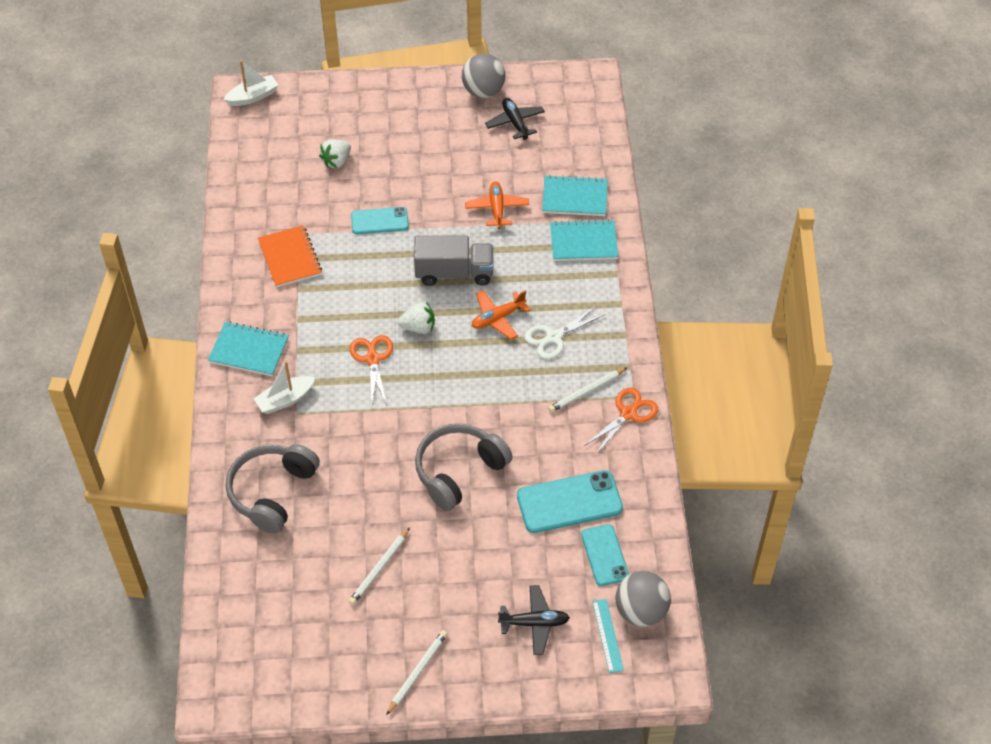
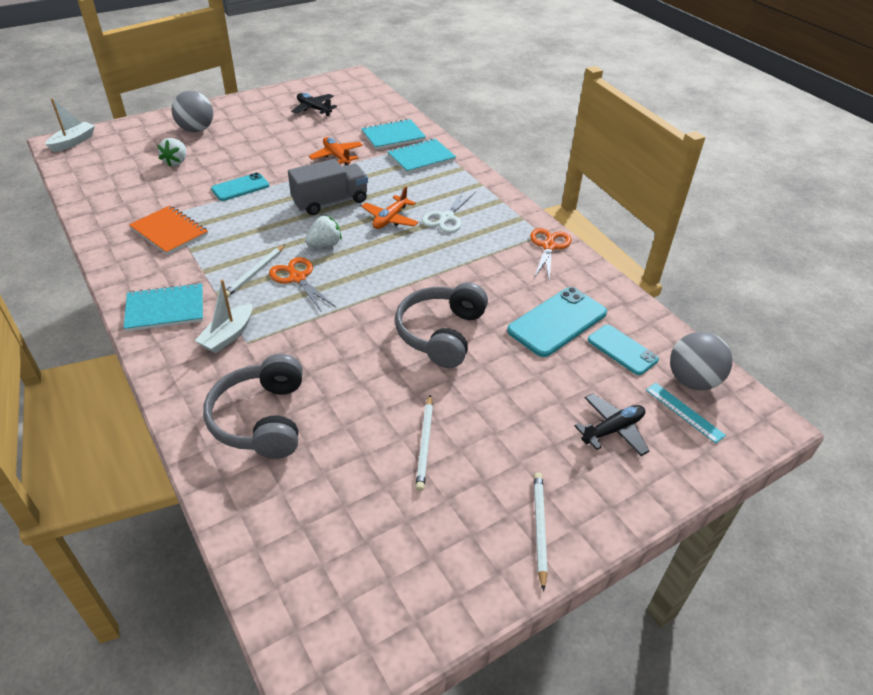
camera: 30 degrees left, 10 degrees down
(483, 91) = (276, 99): grey ball -> grey ball (196, 130)
(586, 391) = (503, 243): white pencil -> white pencil (255, 272)

